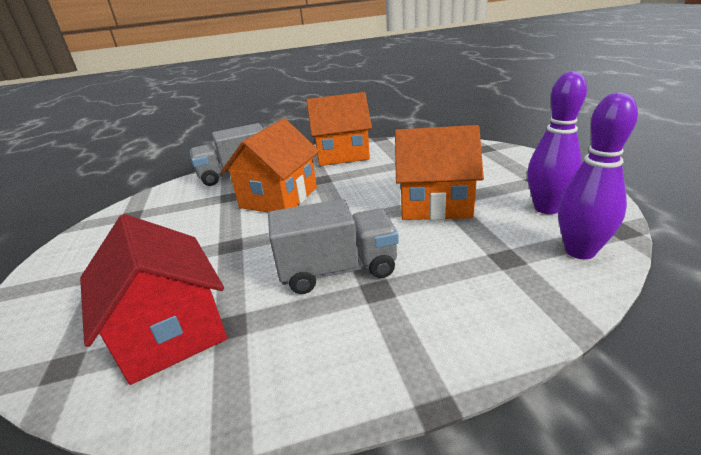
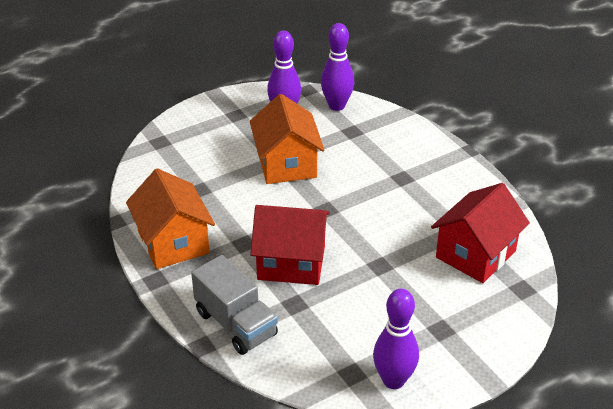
camera: 110 degrees left, 10 degrees up
(96, 233) = (393, 380): none -> purple bowling pin
(279, 198) = (291, 262): orange house -> red house
(338, 270) = (390, 197): grey truck -> none

